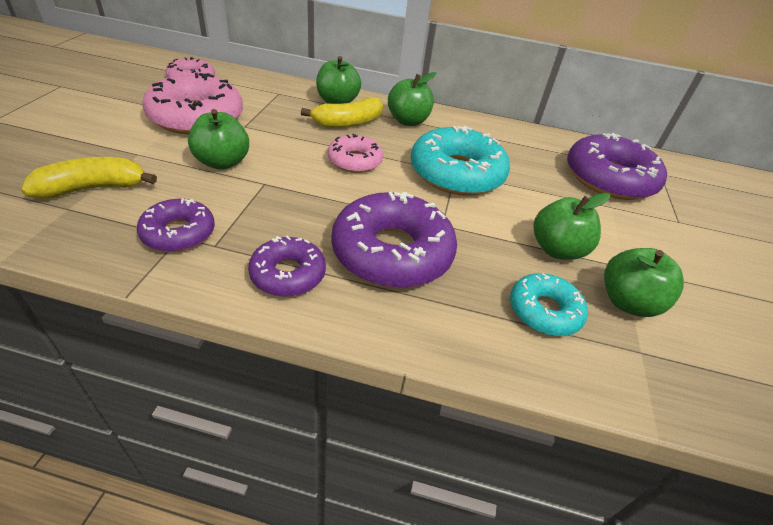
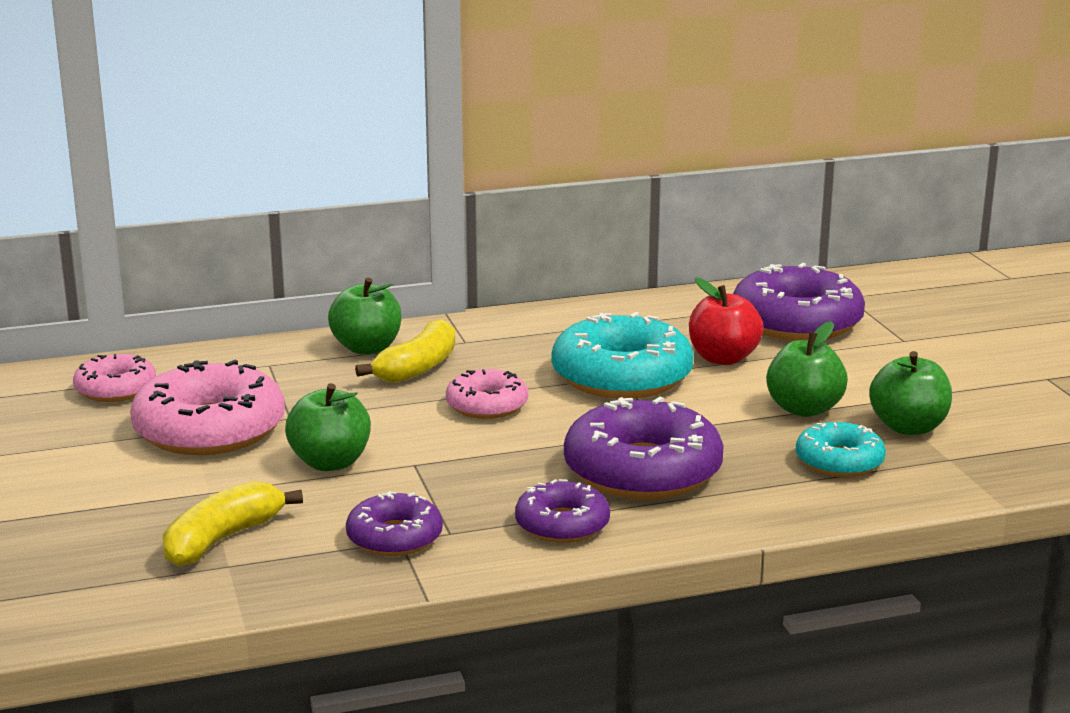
camera: 25 degrees left, 20 degrees down
(408, 121) = (491, 339): green apple -> none
(535, 186) = (723, 358): none -> red apple

